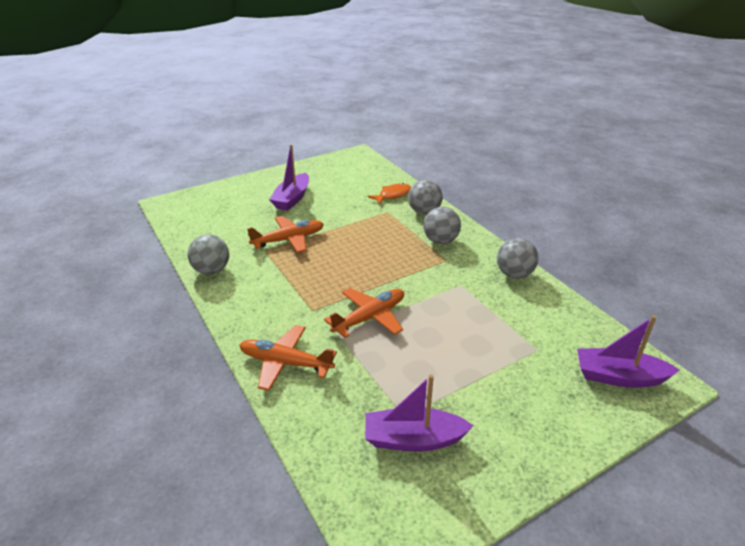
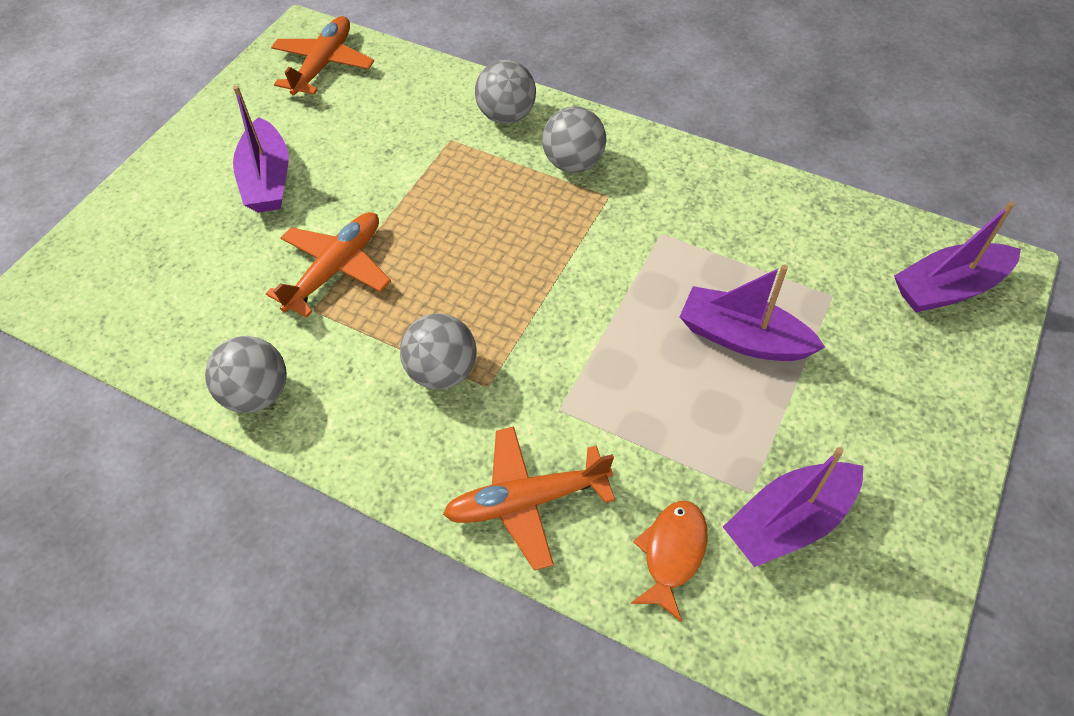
camera: 30 degrees left, 20 degrees up
(369, 317) = (581, 356): orange plane -> orange plane (323, 65)
(392, 195) = (431, 101): orange fish -> orange fish (672, 554)
(464, 346) = (742, 338): none -> purple boat
(514, 274) = (717, 179): grey ball -> grey ball (442, 371)

